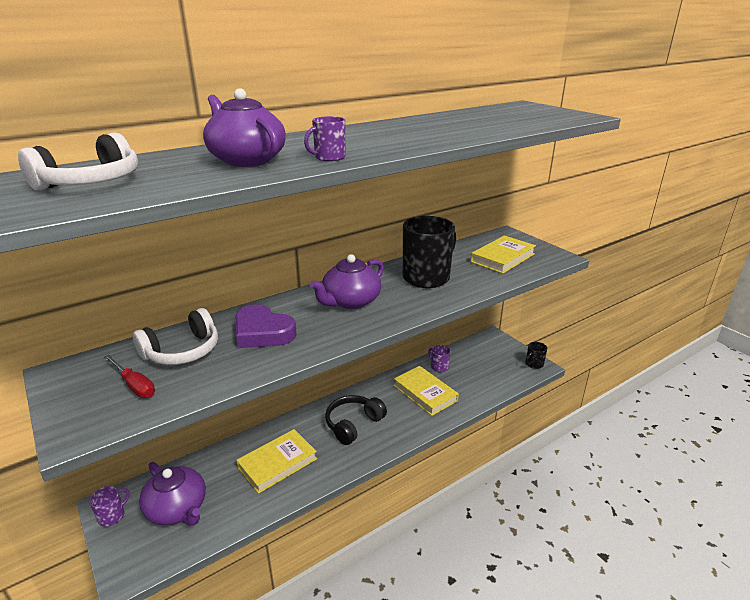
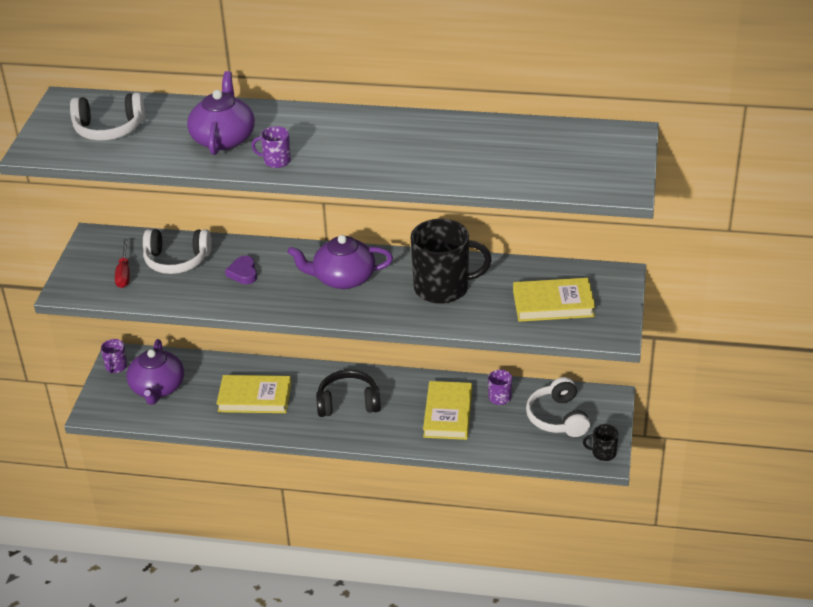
camera: 45 degrees right, 10 degrees up
(112, 516) = (116, 367): purple mug -> purple mug turned 105 degrees clockwise
(262, 332) = (243, 273): purple heart -> purple heart, size x0.57
(485, 360) = (558, 418): none -> white headphones

